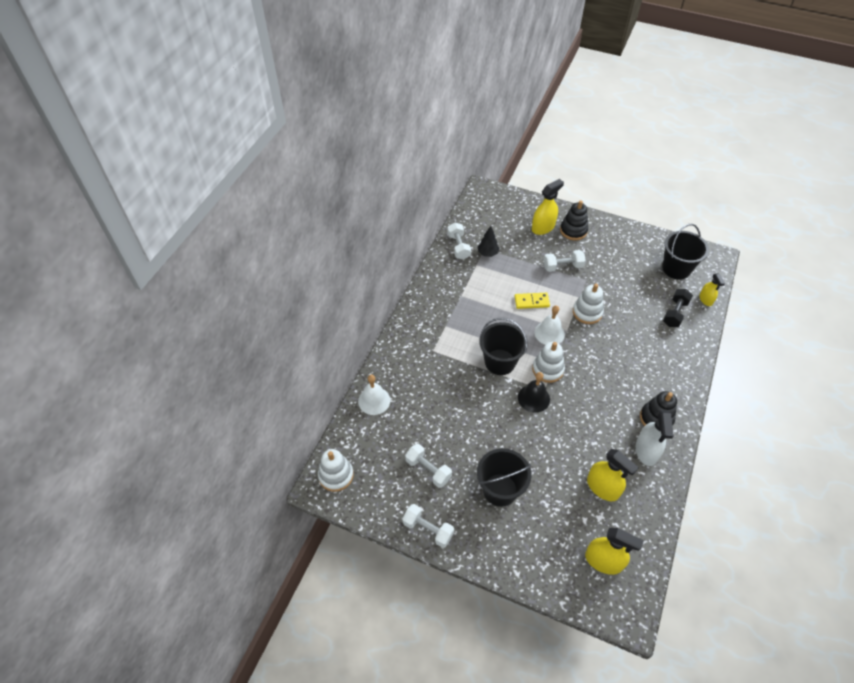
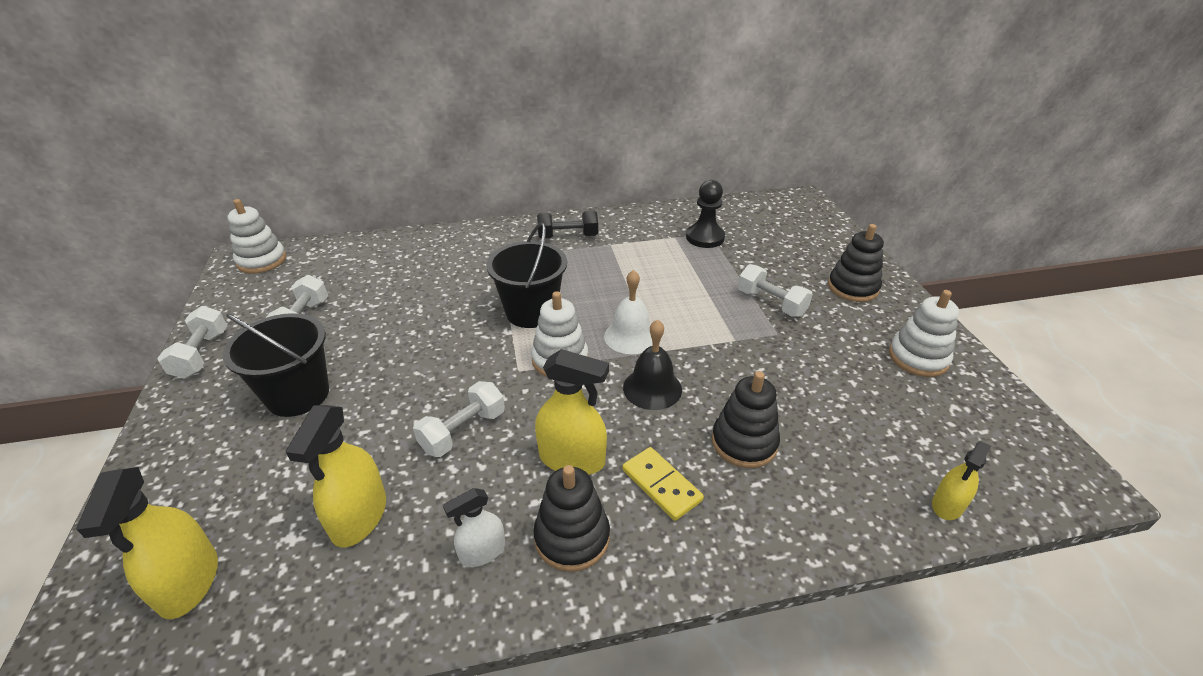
camera: 55 degrees right, 15 degrees down
(374, 400) = (388, 246): white bell -> none
(458, 247) = (685, 215): white dumbbell -> white dumbbell (463, 431)
(487, 253) = (705, 237): black tree -> black pawn
(531, 302) = (669, 300): yellow domino -> yellow domino (661, 485)
(533, 398) = (493, 366): black bell -> black bell (652, 388)
(543, 227) = (815, 261): yellow spray bottle -> yellow spray bottle (572, 459)
(587, 312) = (715, 359): white stacking toy -> white stacking toy (918, 358)
(642, 336) = (744, 443): none -> black stacking toy
(646, 451) = (482, 552): white spray bottle -> white spray bottle, size x0.61
(675, 313) = (851, 469): black dumbbell -> black dumbbell (568, 236)
(676, 268) = (957, 430): black bucket -> none

